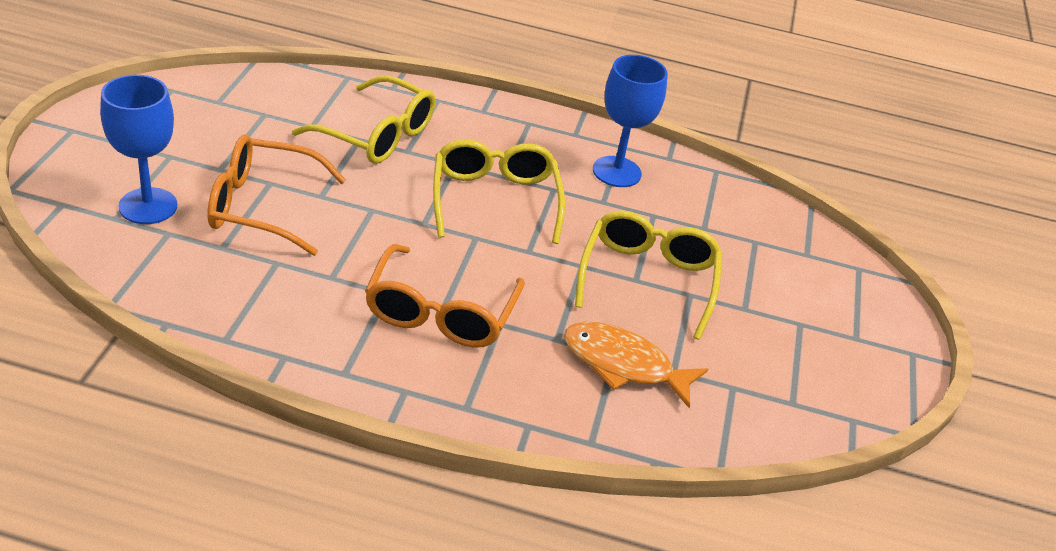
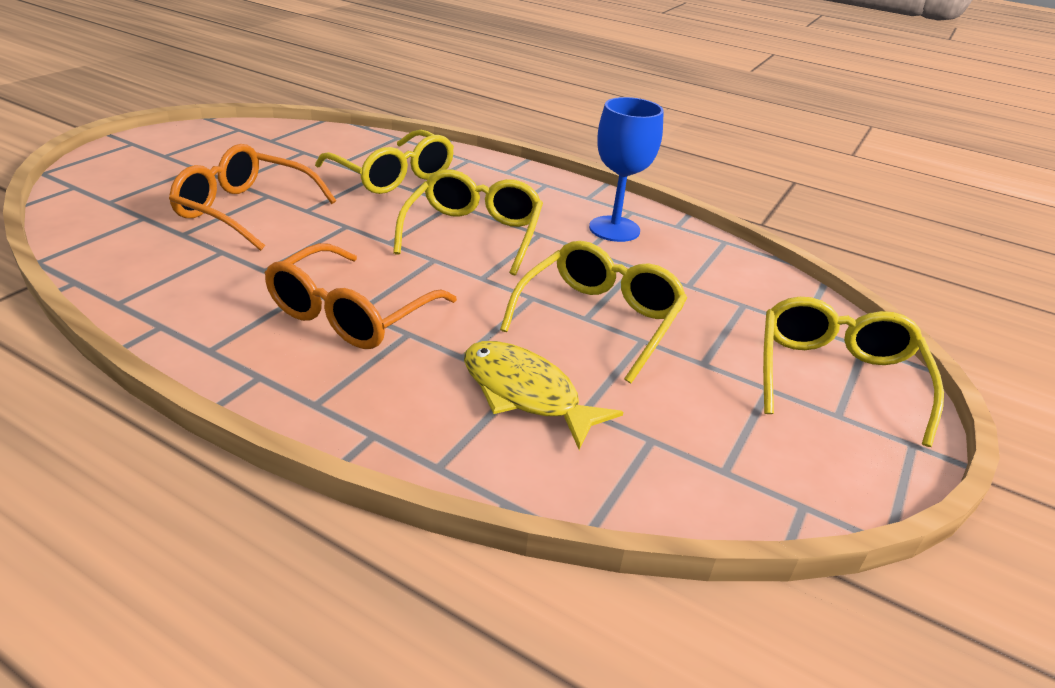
camera: 20 degrees right, 5 degrees down
(148, 206) = (144, 197): blue goblet -> none
(623, 365) = (525, 393): orange fish -> yellow fish
(846, 304) = (836, 378): none -> yellow glasses

